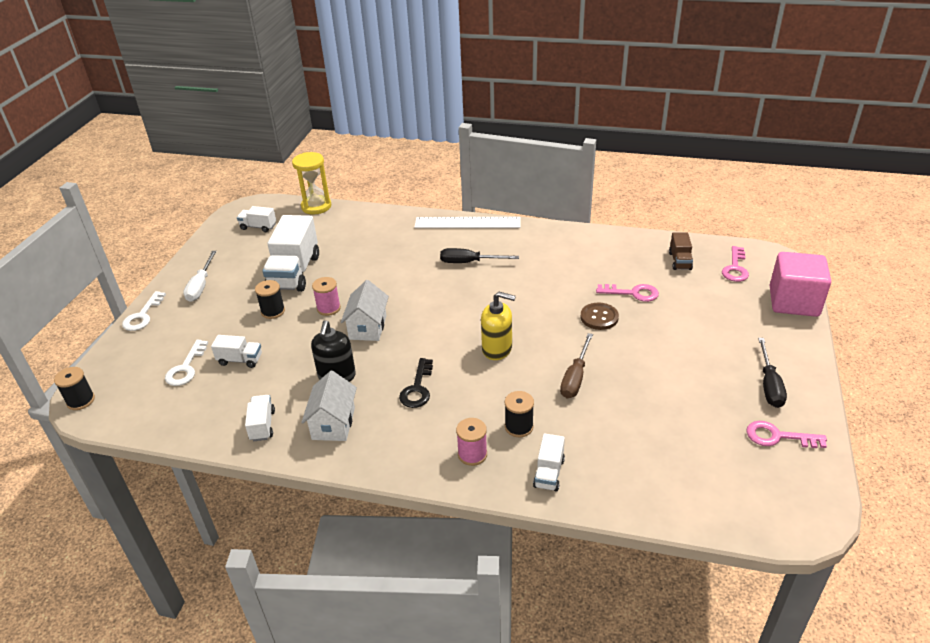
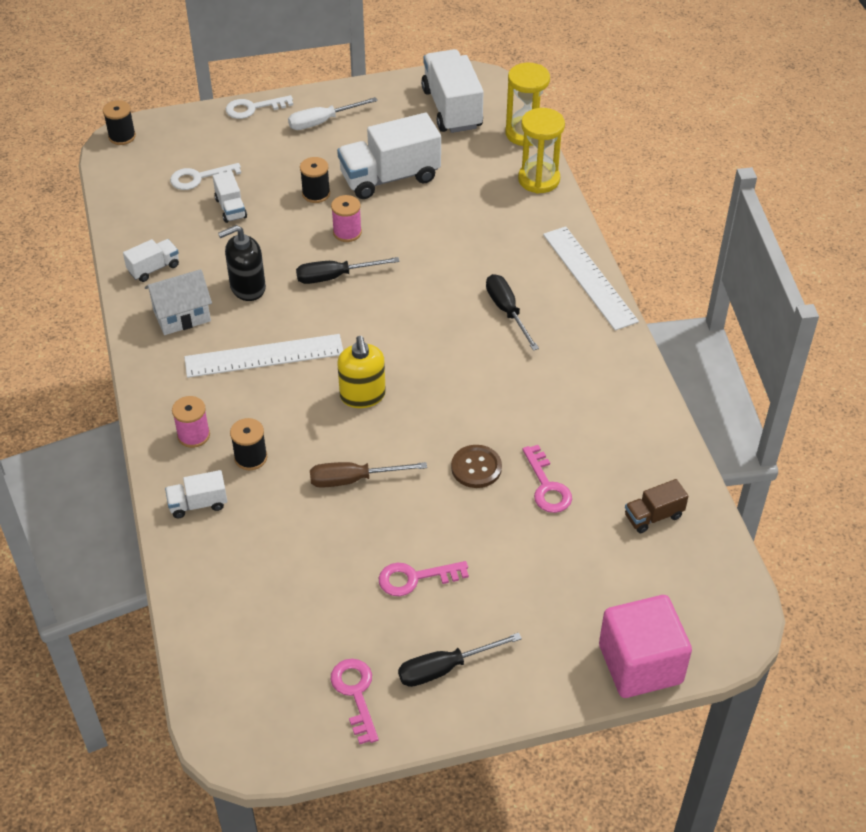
camera: 60 degrees right, 10 degrees up
(258, 227) = (452, 108): white truck -> white truck, size x2.03
(363, 214) = (539, 179): none -> yellow hourglass
(368, 327) = (335, 277): white house -> black screwdriver
(417, 388) = (264, 356): black key -> white ruler
(735, 268) = (679, 581): pink key -> pink key (415, 578)

